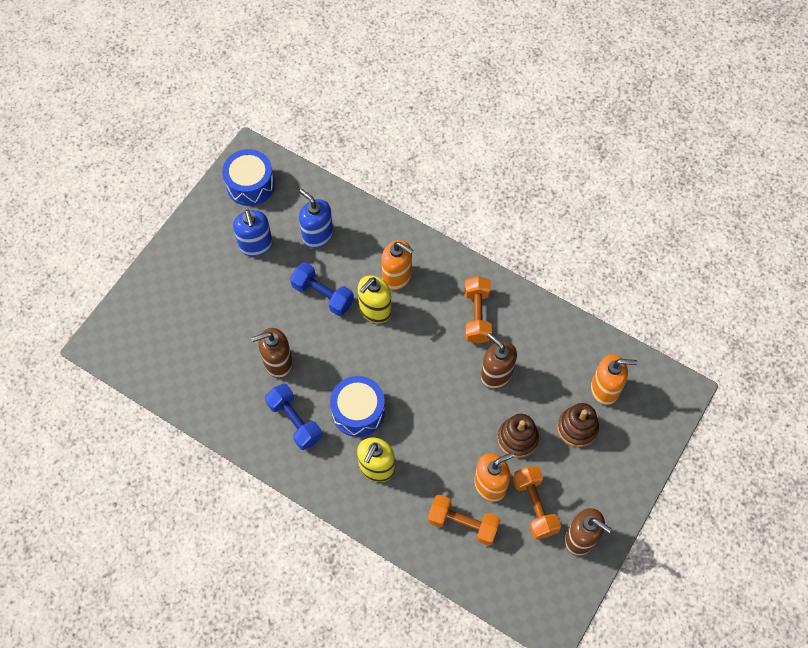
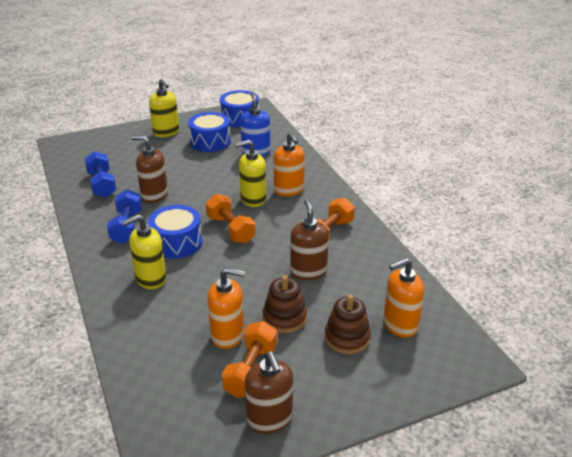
camera: 35 degrees right, 30 degrees down
(194, 257) = (166, 132): none -> yellow soap dispenser
(256, 245) = (210, 142): blue soap dispenser -> blue drum
(323, 295) = (225, 178): blue dumbbell -> blue dumbbell (102, 184)
(463, 523) = (175, 348): orange dumbbell -> orange dumbbell (230, 229)
(605, 389) = (400, 325): orange soap dispenser -> orange soap dispenser turned 120 degrees clockwise

